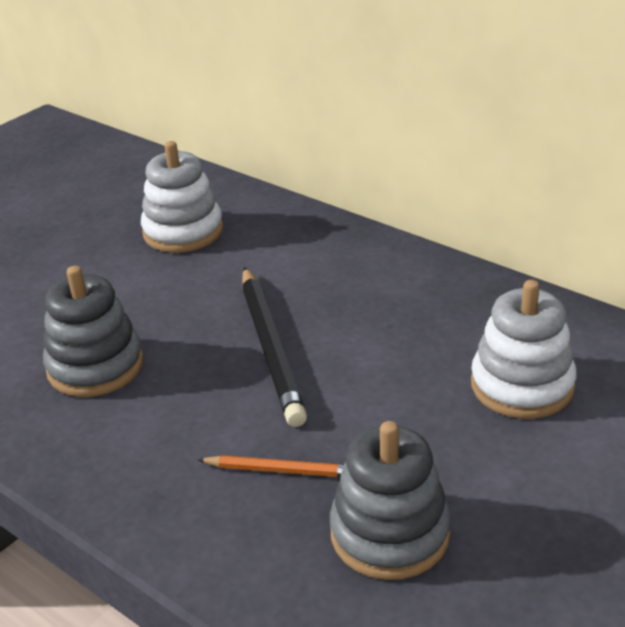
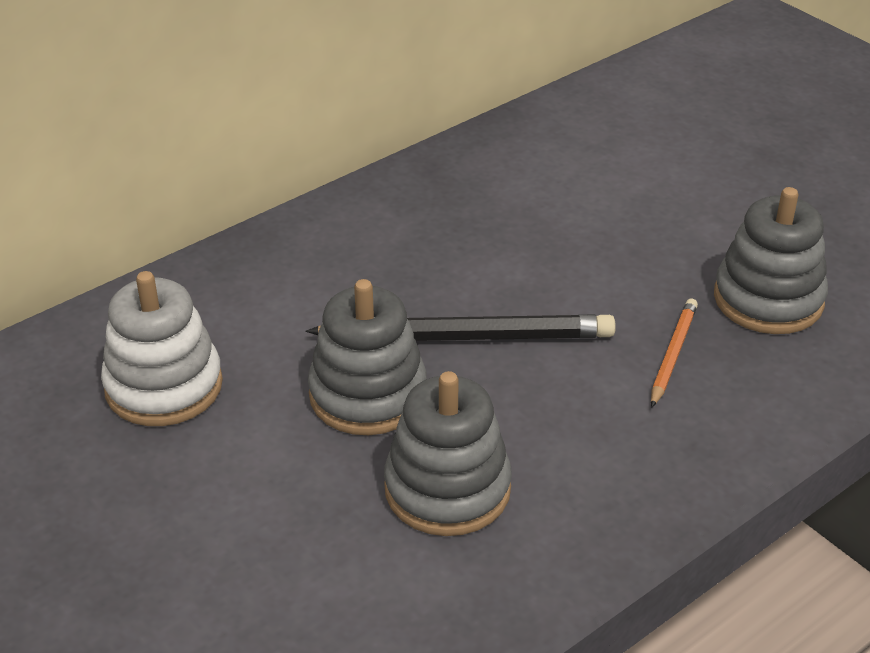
camera: 80 degrees left, 5 degrees up
(191, 313) = (368, 394): none -> grey stacking toy
(522, 385) = (589, 187): white stacking toy -> none

